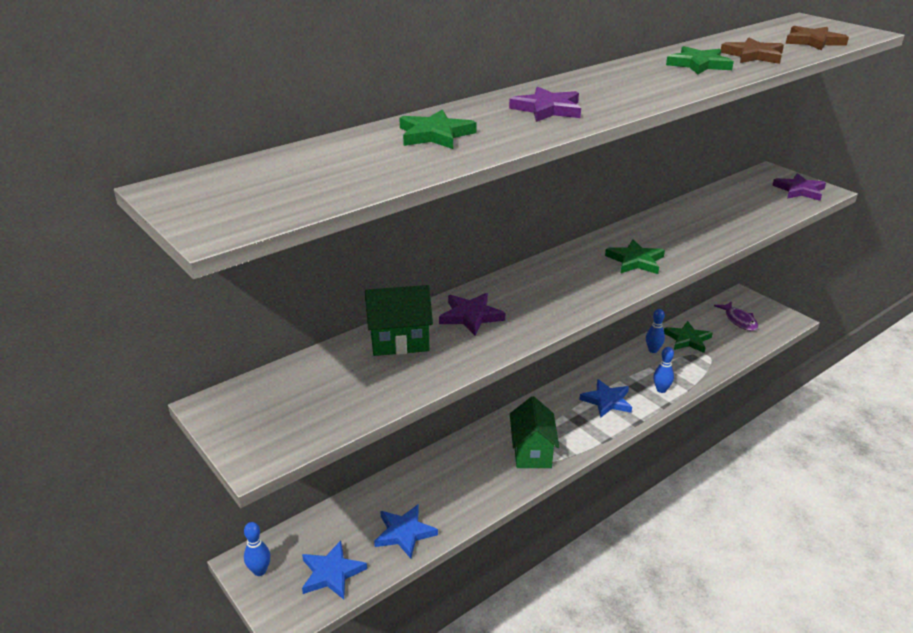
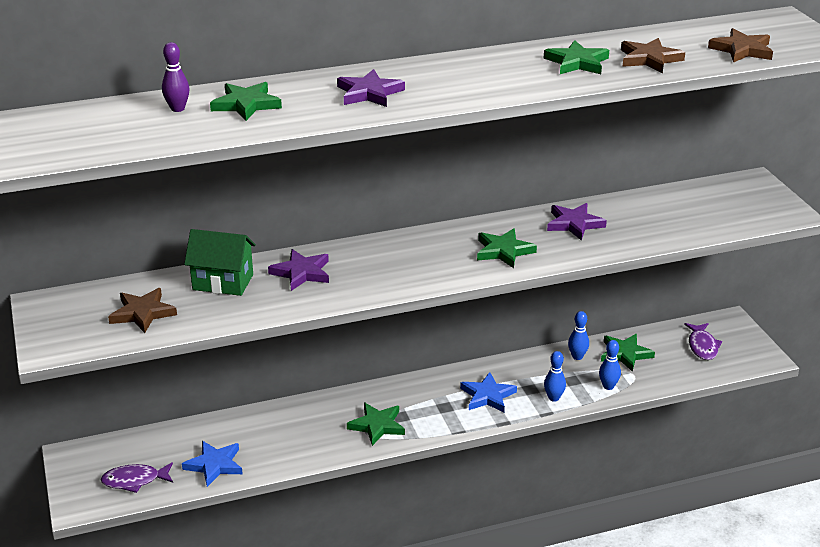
camera: 20 degrees right, 0 degrees up
(260, 571) = (78, 463): blue bowling pin -> blue bowling pin (608, 386)
(332, 573) = (134, 481): blue star -> purple fish
(338, 392) = (142, 313): none -> brown star
(364, 148) = (177, 109): none -> purple bowling pin
(532, 452) = (377, 426): green house -> green star
(799, 190) = (763, 208): purple star -> purple star (574, 224)

